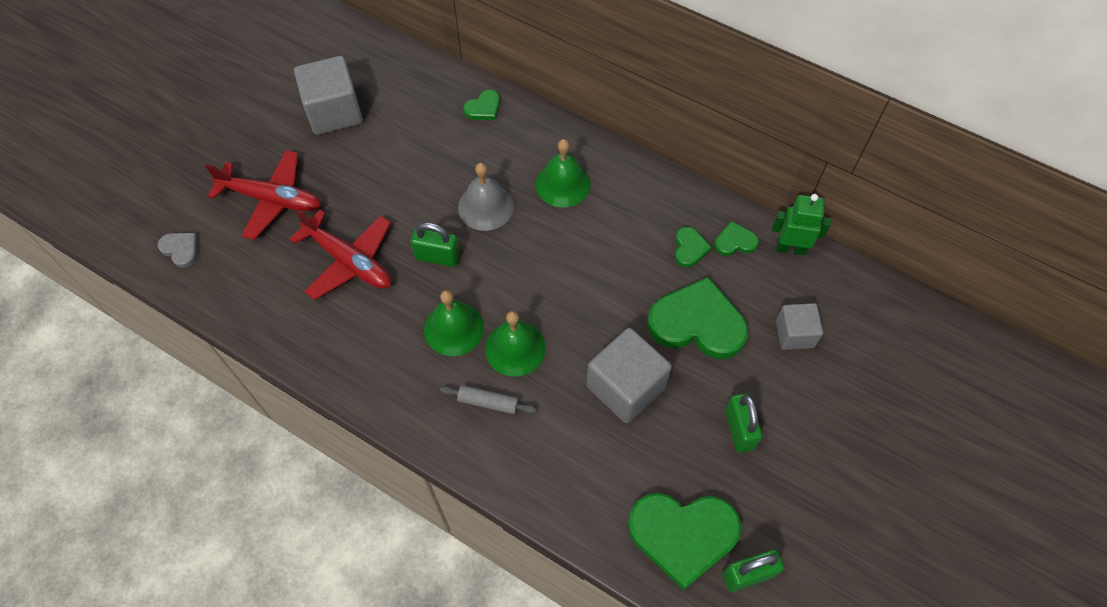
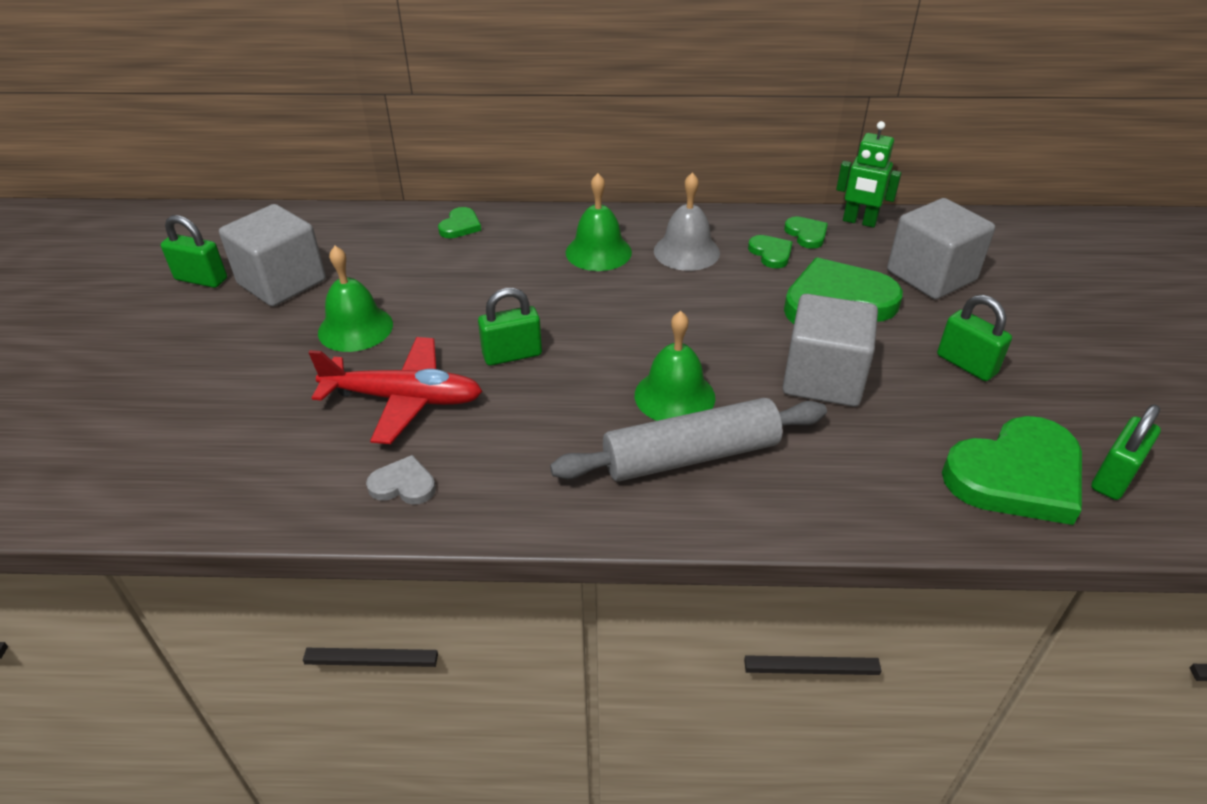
camera: 30 degrees left, 20 degrees down
(180, 249) = (147, 477): grey heart -> grey heart (403, 485)
(271, 199) = (253, 382): red plane -> none
(287, 84) = (201, 279): none -> green padlock
(454, 328) = (588, 407): green bell -> green bell (355, 328)
(485, 206) = (531, 296): grey bell -> grey bell (686, 251)
(488, 402) = (691, 456): grey rolling pin -> grey rolling pin, size x2.08
(735, 241) = (806, 234): green heart -> green heart turned 105 degrees clockwise
(790, 248) = (859, 222): green robot -> green robot turned 135 degrees counterclockwise
(794, 334) = (931, 276): grey cube -> grey cube, size x1.65

